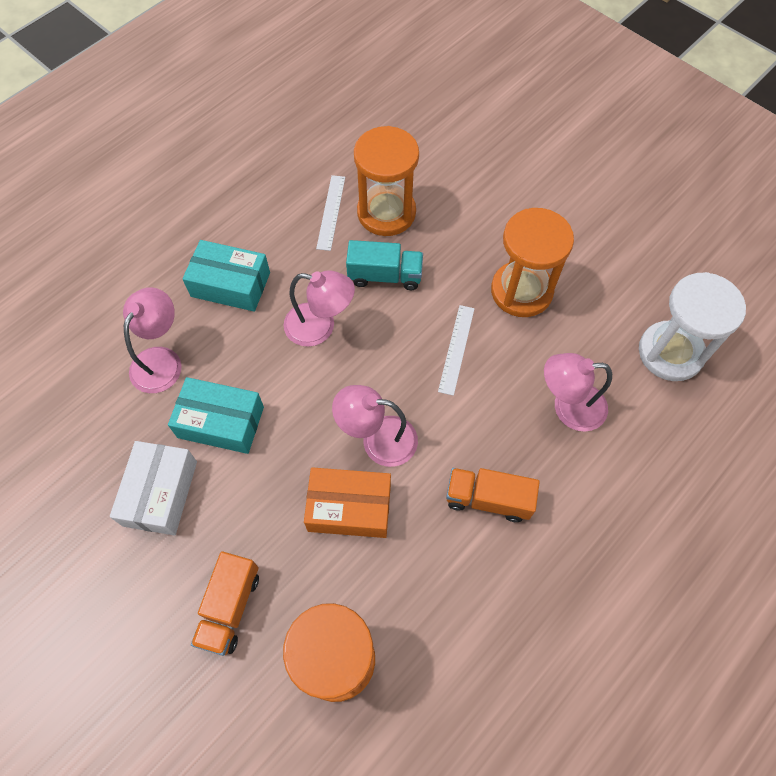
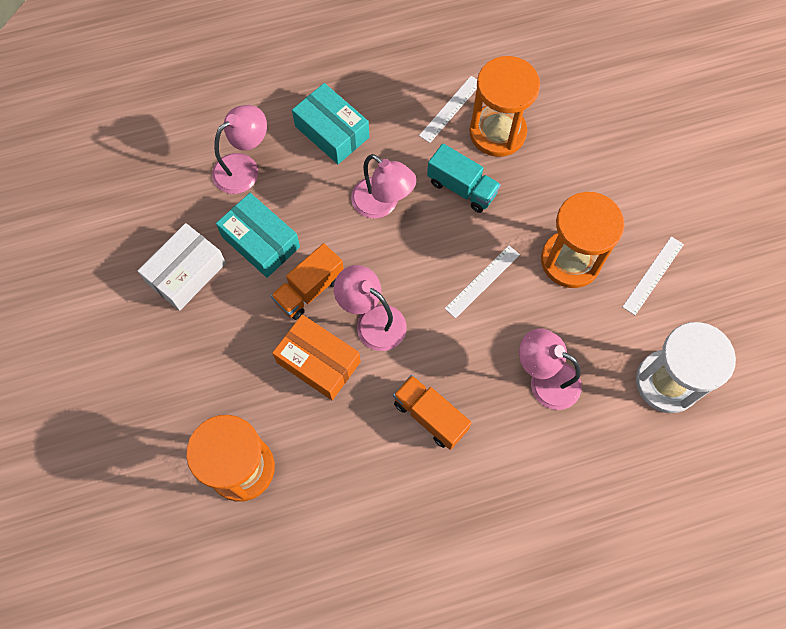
camera: 30 degrees right, 5 degrees up
(230, 607) = (188, 386): orange truck -> orange truck (309, 289)
(598, 268) = (653, 275): none -> white ruler

